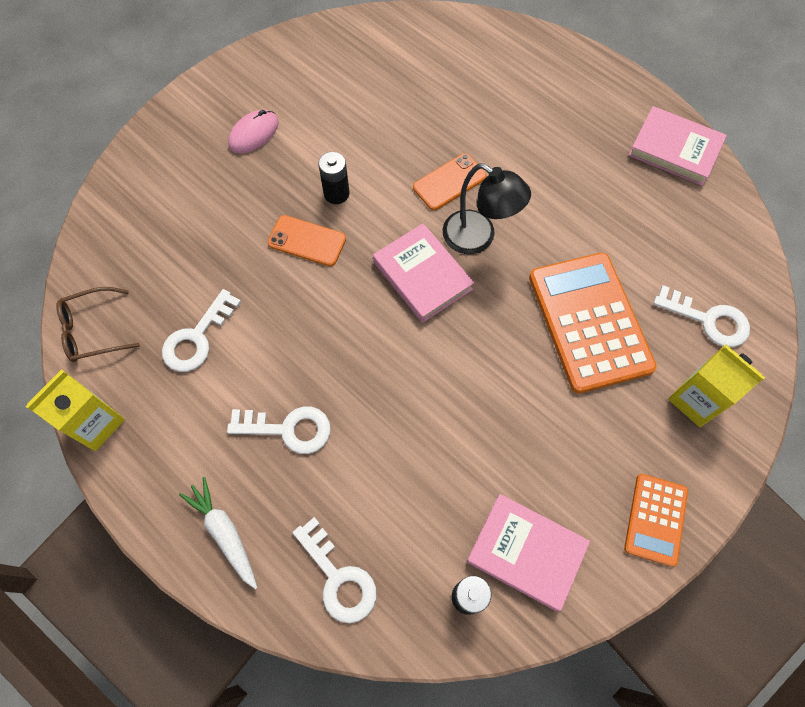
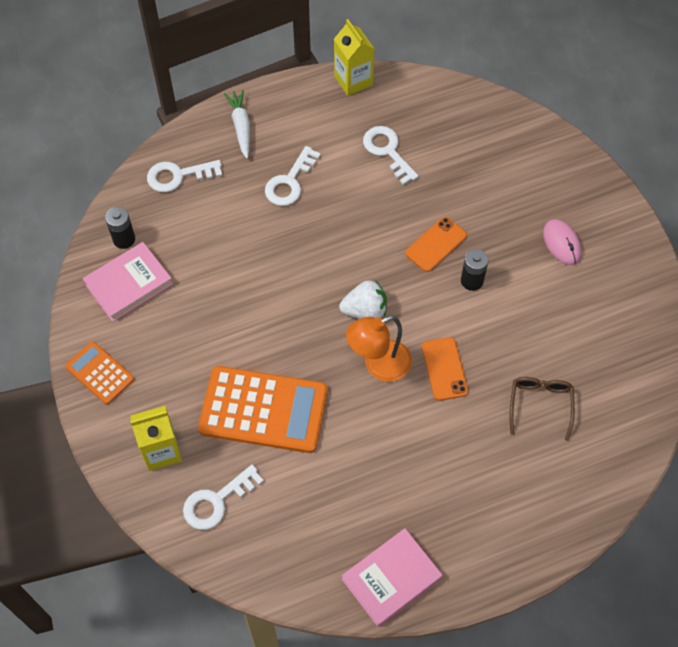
camera: 115 degrees right, 5 degrees down
(94, 330) = (425, 95): brown glasses -> brown glasses (540, 405)
(225, 533) = (241, 127): white carrot -> white carrot turned 90 degrees counterclockwise
(422, 276) = (365, 310): pink book -> white strawberry
(478, 238) = (379, 365): black lamp -> orange lamp

